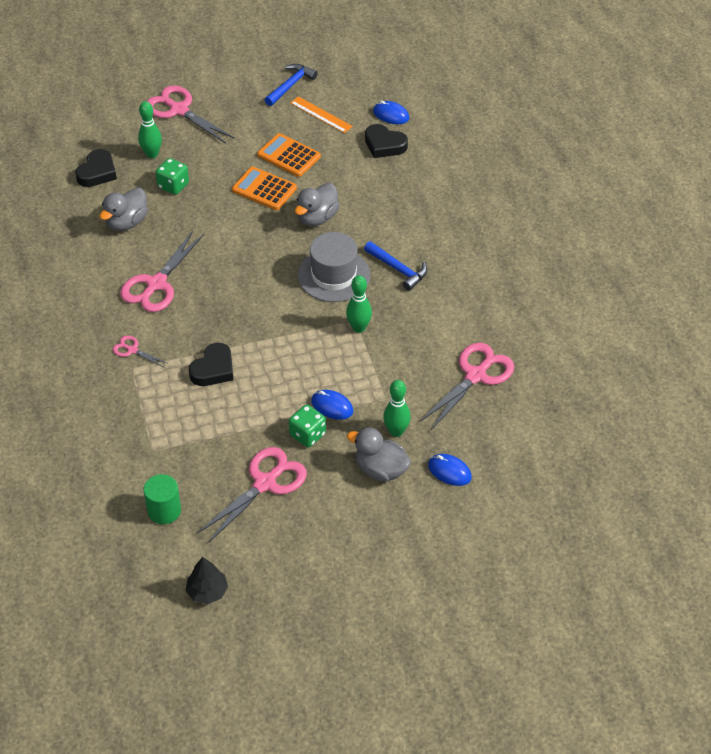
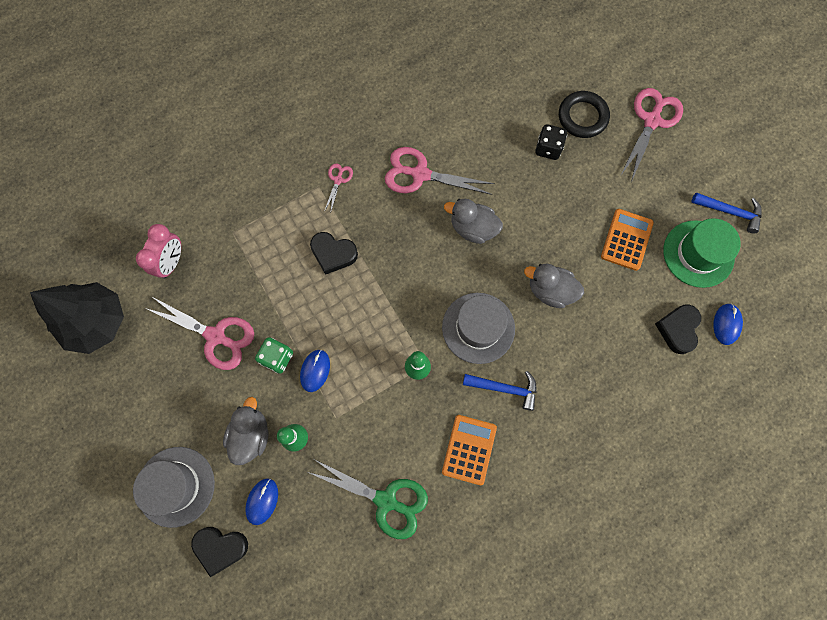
camera: 75 degrees right, 25 degrees up
(97, 172) = (542, 80): black heart -> black heart (220, 548)
(127, 222) = (488, 125): grey duck -> grey duck (473, 228)
(152, 154) = (582, 117): green bowling pin -> black ring
(164, 511) = (171, 262): green cylinder -> pink clock
(173, 185) = (548, 148): green dice -> black dice
(207, 591) = (96, 322): black tree -> black tree, size x1.99
(264, 189) = (572, 230): orange calculator -> orange calculator (469, 449)
(321, 114) = (698, 254): orange ruler -> green hat
(398, 269) = (505, 388): blue hammer -> blue hammer turned 105 degrees counterclockwise
(413, 542) = (176, 486): none -> grey hat
(476, 375) = (386, 500): pink scissors -> green scissors

